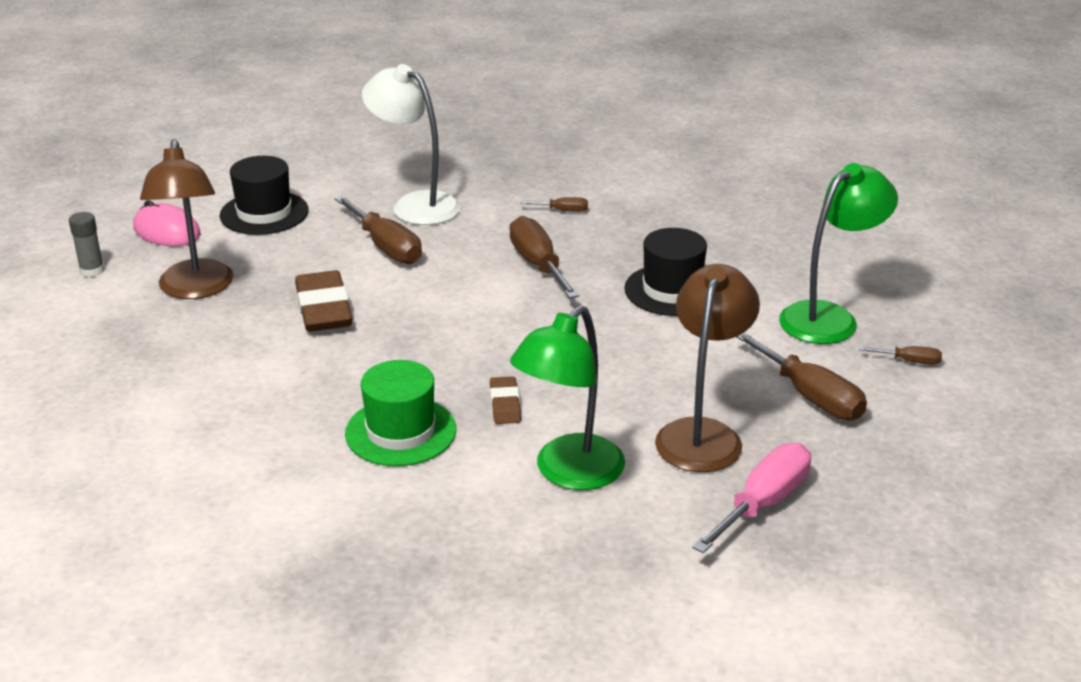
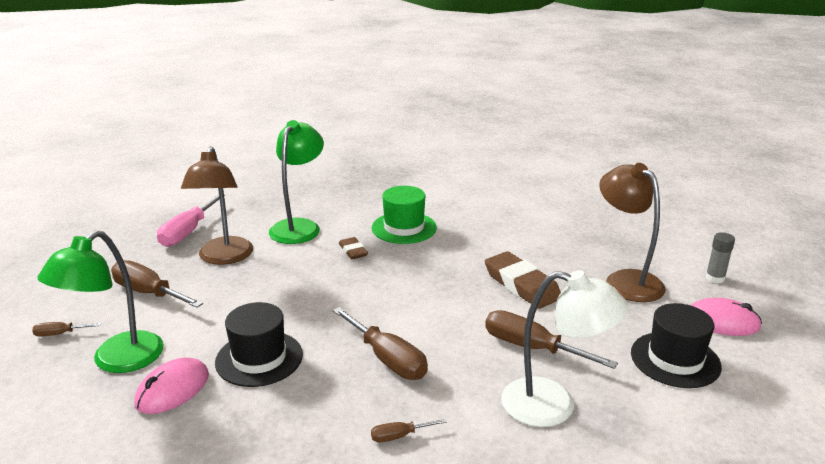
camera: 160 degrees right, 5 degrees down
(763, 279) = (172, 390): none -> pink mouse

